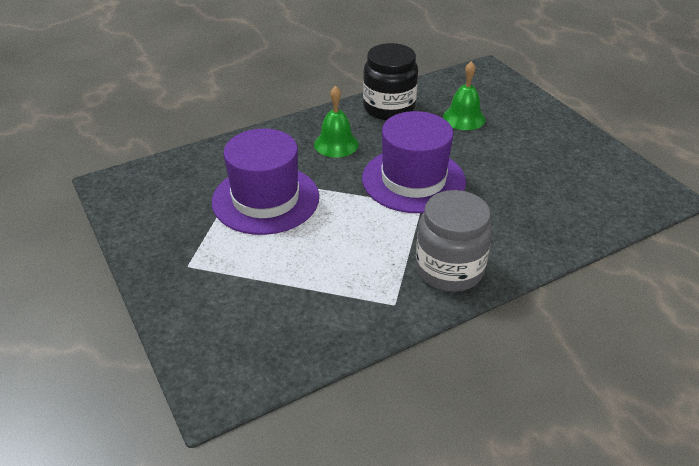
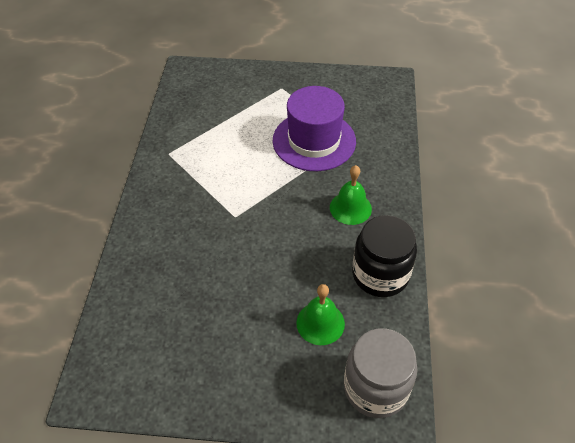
camera: 125 degrees right, 10 degrees up
(413, 180) = (265, 229): purple hat -> none
(449, 269) = (166, 193): grey jar -> grey jar (375, 388)

